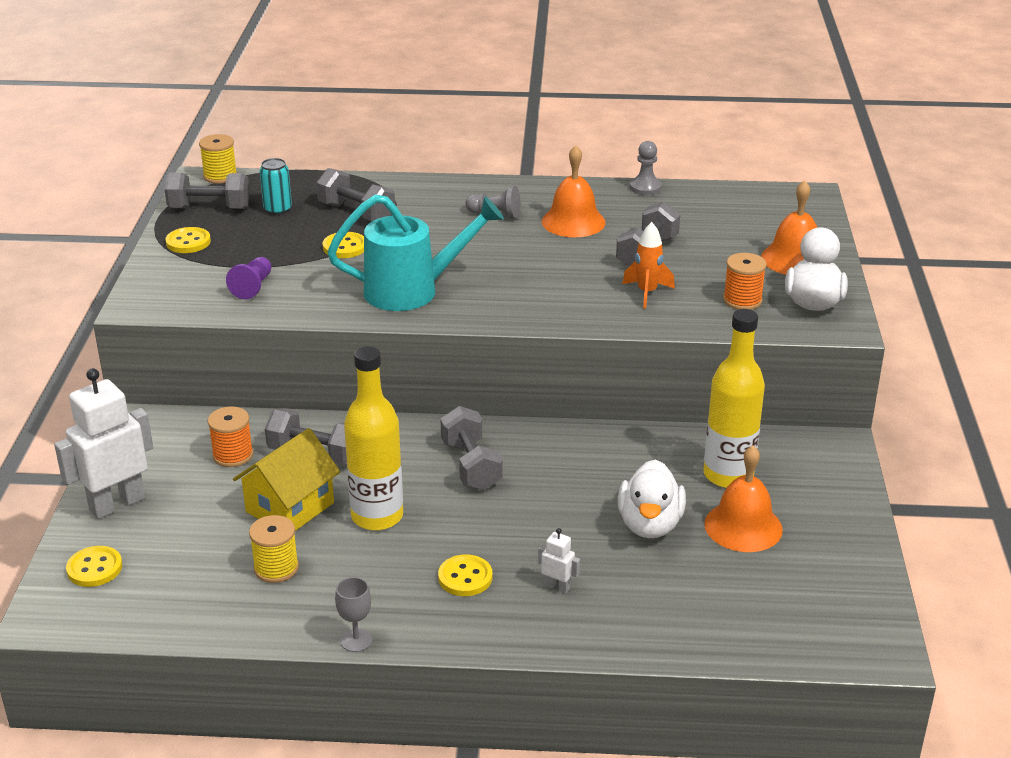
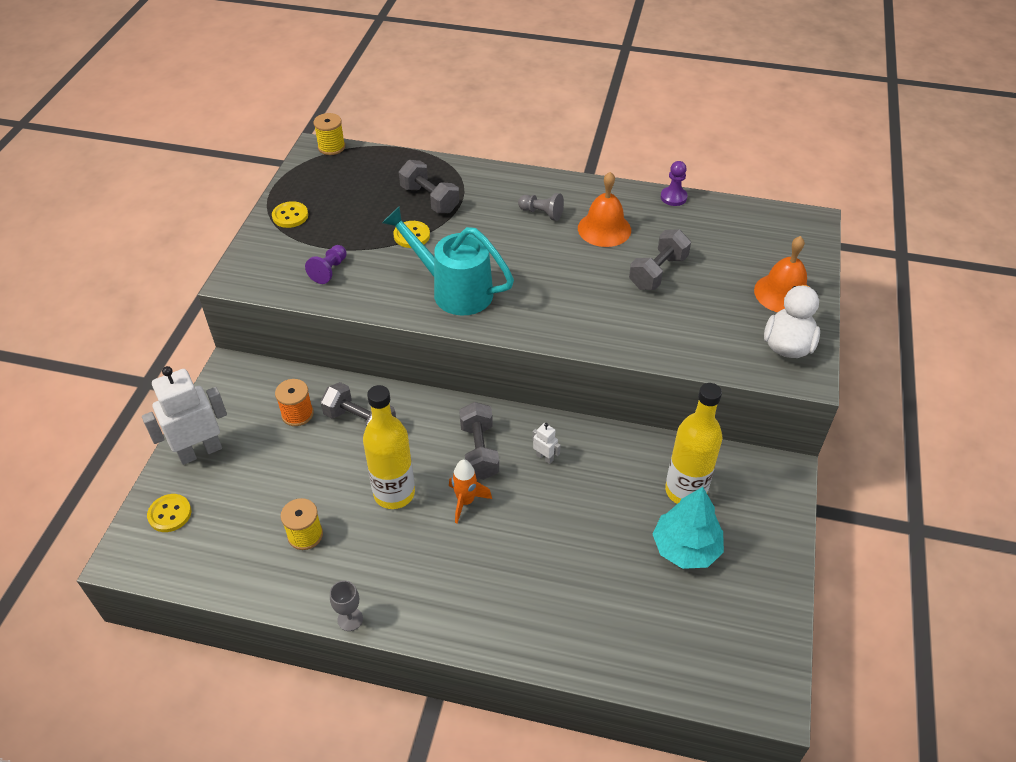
camera: 10 degrees right, 15 degrees up
(209, 208) = (315, 181): grey dumbbell -> none
(277, 209) = (368, 188): turquoise can -> none
(290, 507) = (329, 474): yellow house -> none
(412, 291) = (454, 290): turquoise watering can -> turquoise watering can turned 150 degrees counterclockwise
(465, 577) = (449, 567): yellow button -> none
(557, 587) = (520, 588): white robot -> white robot (544, 457)
(645, 188) = (673, 197): grey pawn -> purple pawn
(647, 293) = (647, 317): orange rocket -> orange rocket (466, 502)
(650, 524) = (609, 534): white duck -> none
(742, 300) = (727, 335): orange spool -> none
(743, 526) = (685, 548): orange bell -> turquoise tree

